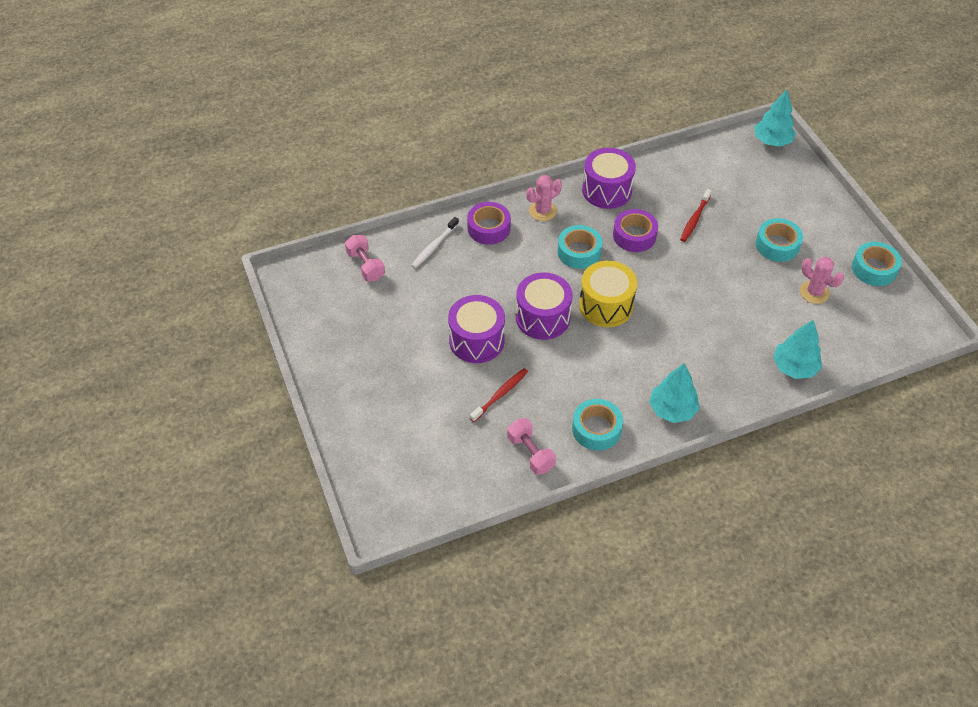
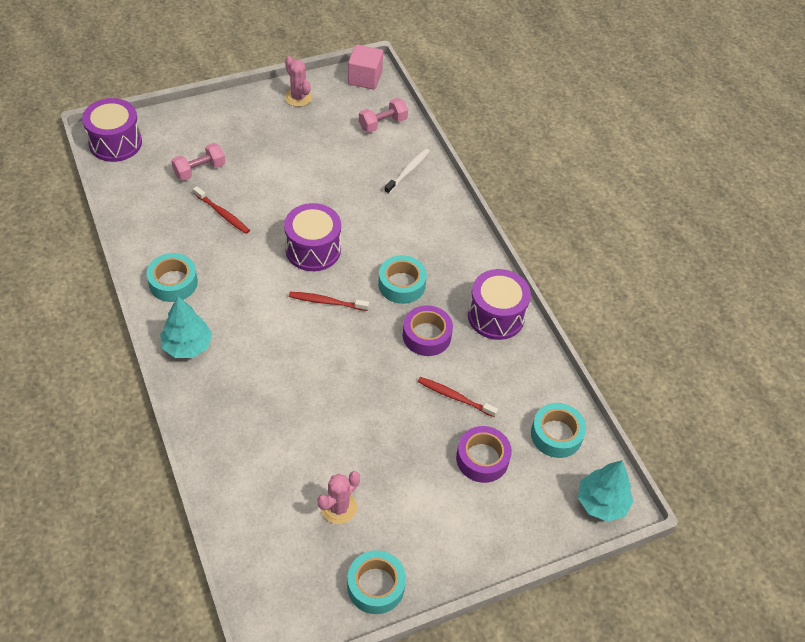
camera: 85 degrees right, 0 degrees up
(293, 281) = (365, 78): none -> pink cube
(434, 246) = (408, 171): white toothbrush -> white toothbrush turned 90 degrees clockwise
(476, 340) = (288, 199): purple drum -> purple drum (115, 143)
(488, 228) = (433, 212): purple tape -> purple tape (482, 458)
(530, 453) = (154, 232): pink dumbbell -> pink dumbbell (199, 170)
(542, 211) = (460, 257): pink cactus -> pink cactus (298, 97)
(606, 305) = (326, 302): yellow drum -> red toothbrush
(777, 245) = (415, 479): turquoise tape -> turquoise tape (556, 435)
(794, 367) = (229, 467): turquoise tree -> none

